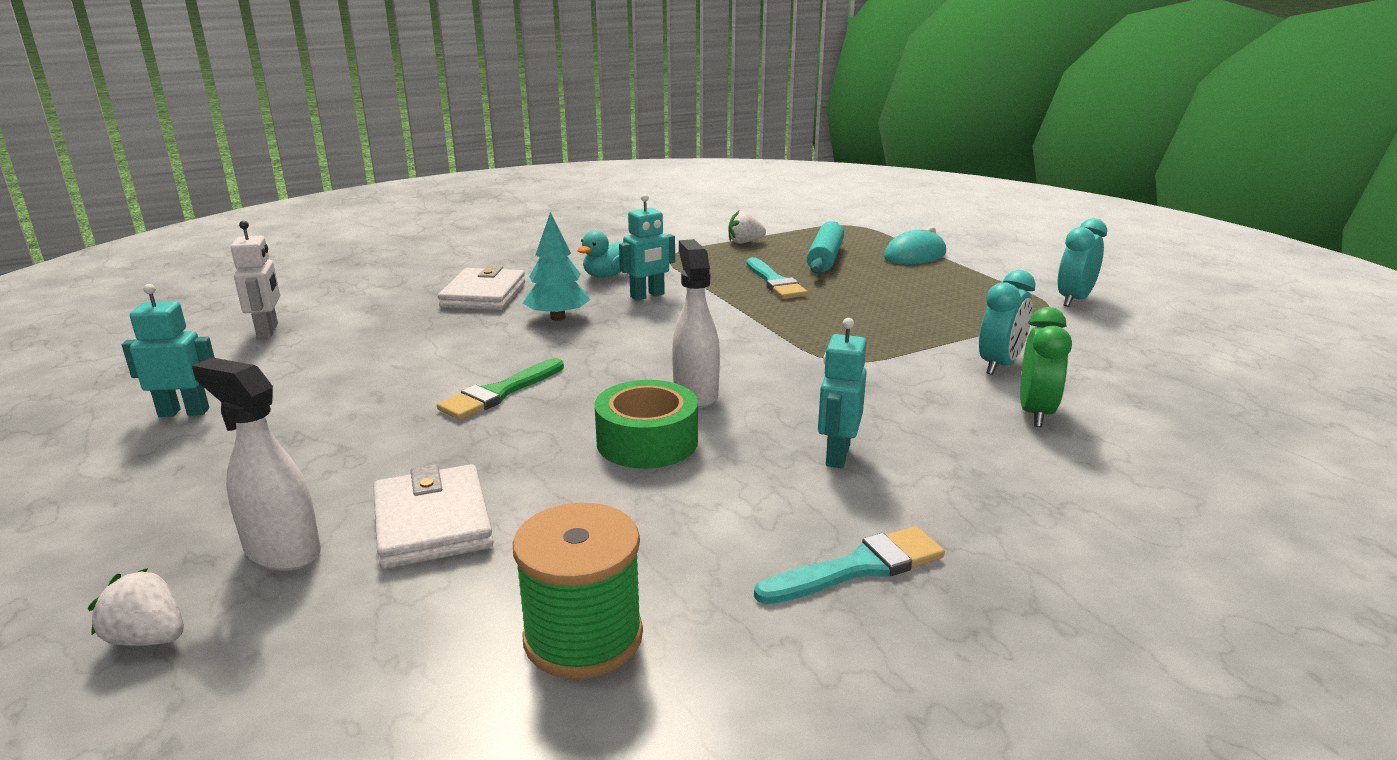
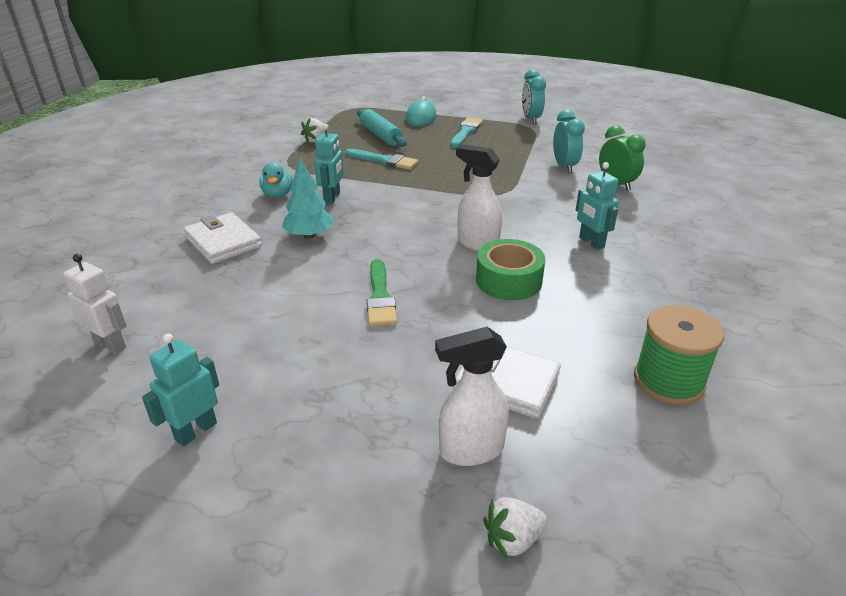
camera: 45 degrees left, 10 degrees up
(858, 567) = (687, 286): turquoise brush -> turquoise brush (466, 132)

